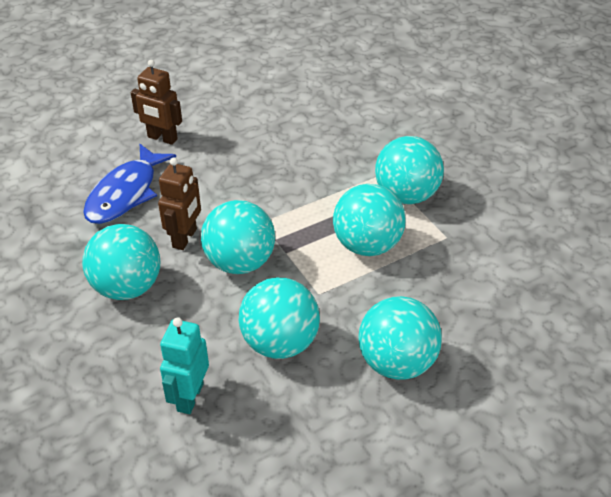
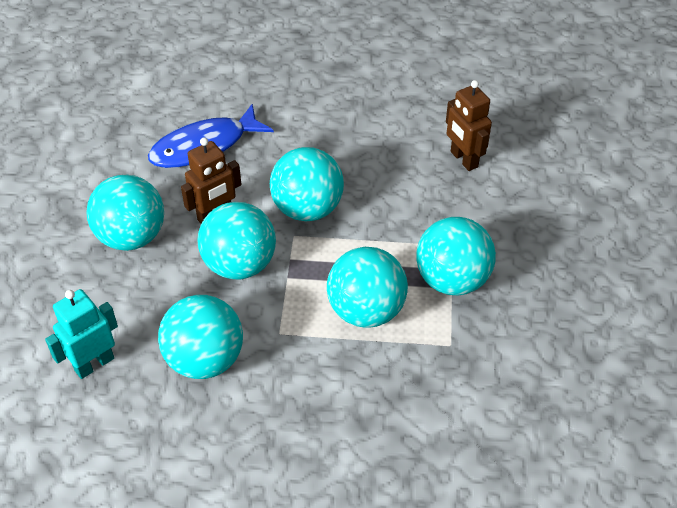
camera: 35 degrees right, 5 degrees up
(162, 138) = (281, 107): brown robot -> brown robot (463, 159)
(396, 362) = (285, 439): turquoise ball -> turquoise ball (307, 209)

